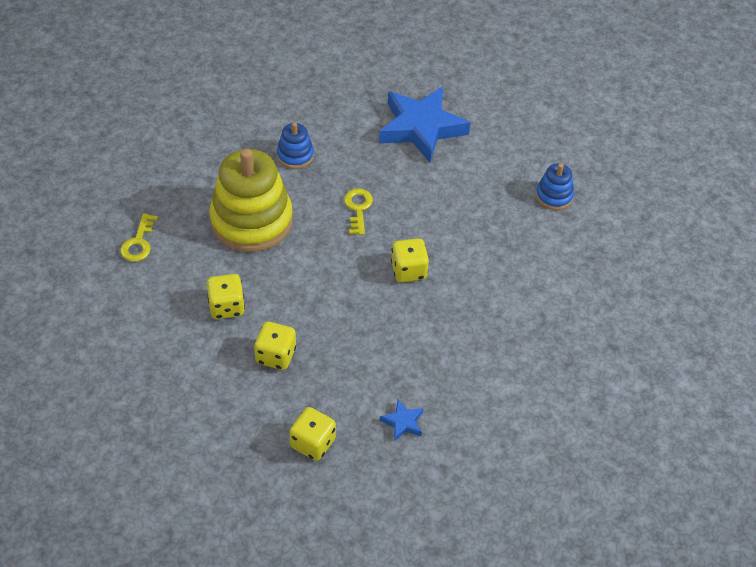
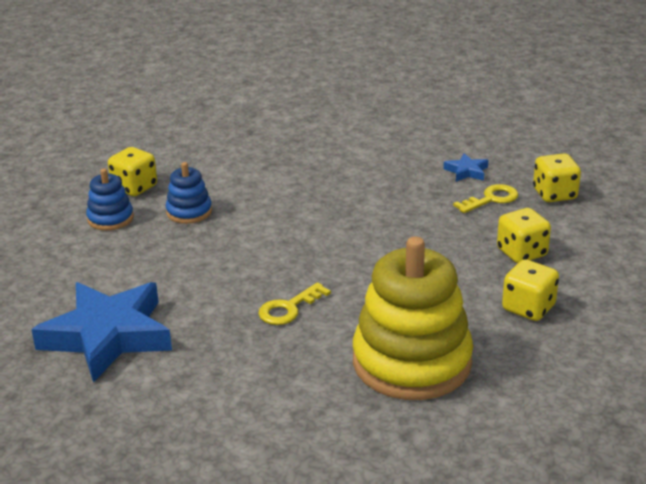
camera: 130 degrees left, 20 degrees down
(139, 242) = (568, 417): yellow key -> yellow key (491, 199)
(295, 155) = (275, 395): blue stacking toy -> blue stacking toy (189, 212)
(408, 270) = (320, 242): yellow dice -> yellow dice (134, 188)

